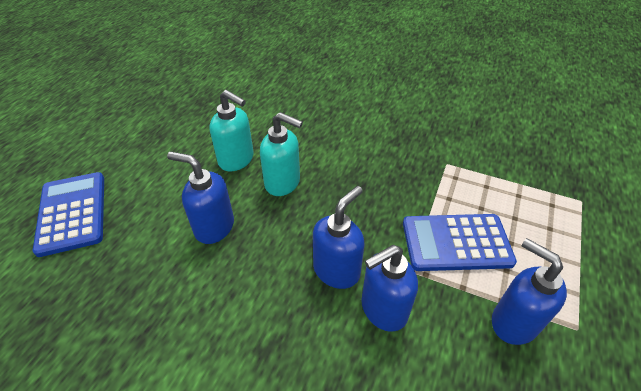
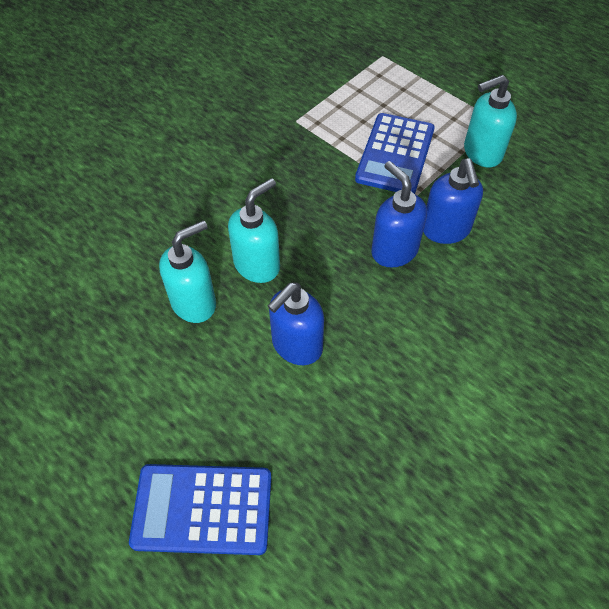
camera: 70 degrees left, 10 degrees up
(513, 322) = (482, 153): blue soap dispenser -> turquoise soap dispenser

